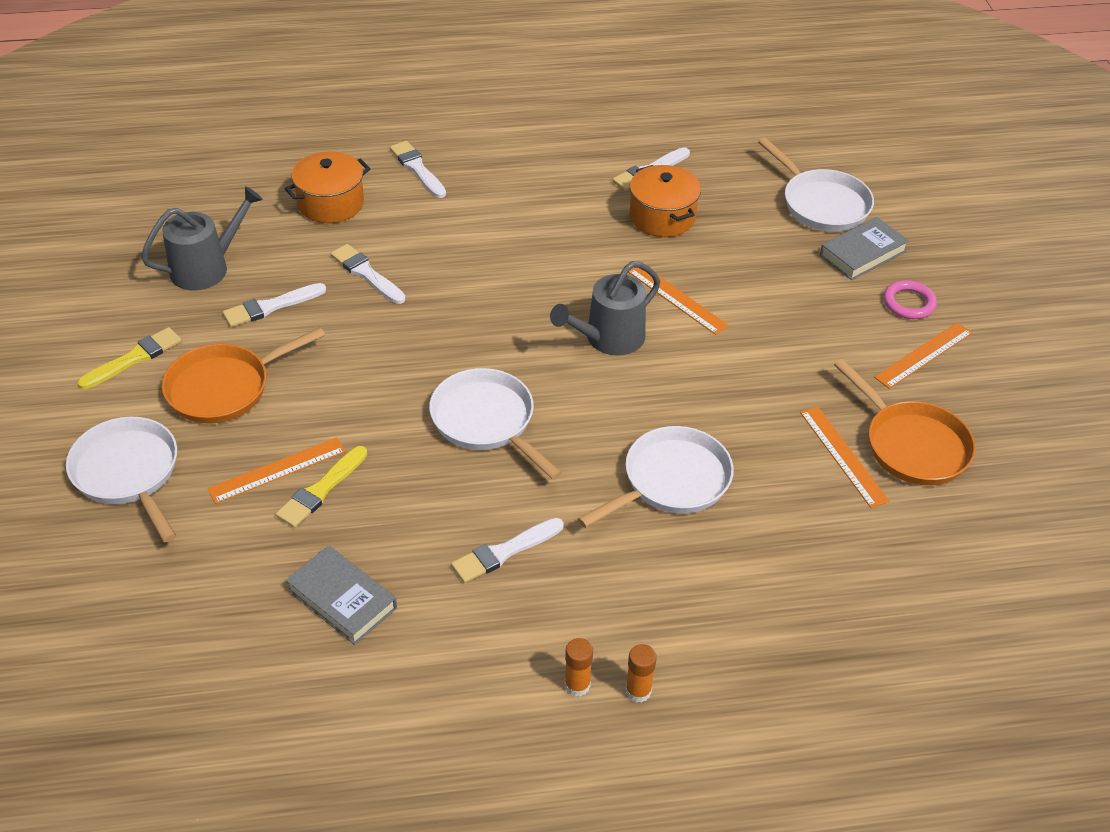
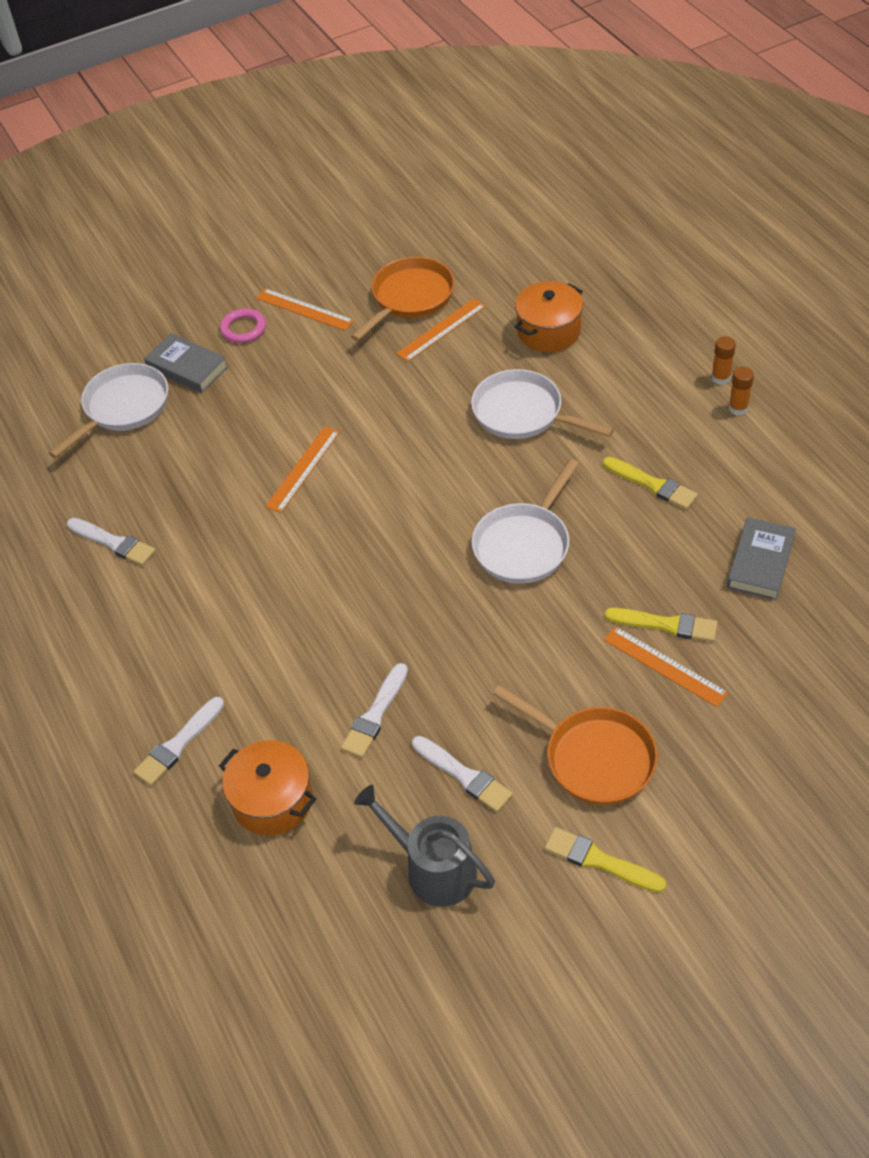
camera: 105 degrees left, 5 degrees up
(128, 474) = (739, 778): white pan -> none
(504, 552) = (652, 484): white brush -> yellow brush
(609, 338) = (378, 498): grey watering can -> none
(662, 217) = (186, 512): orange pot -> orange pot (548, 331)

